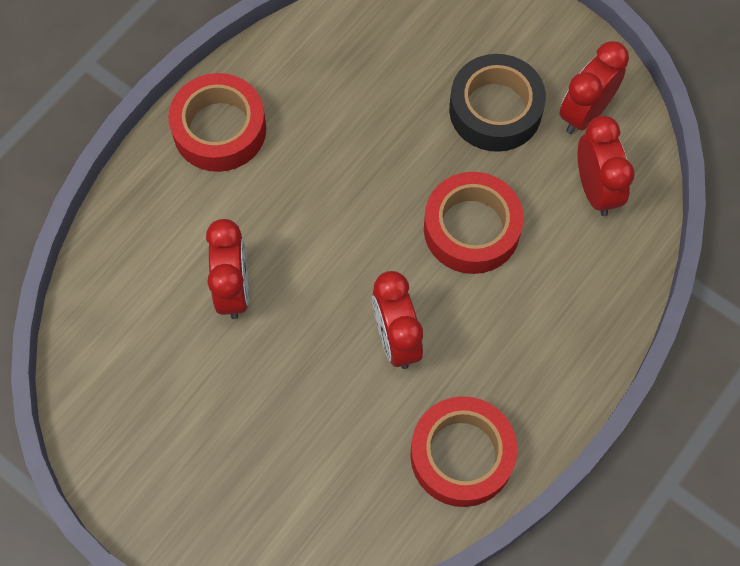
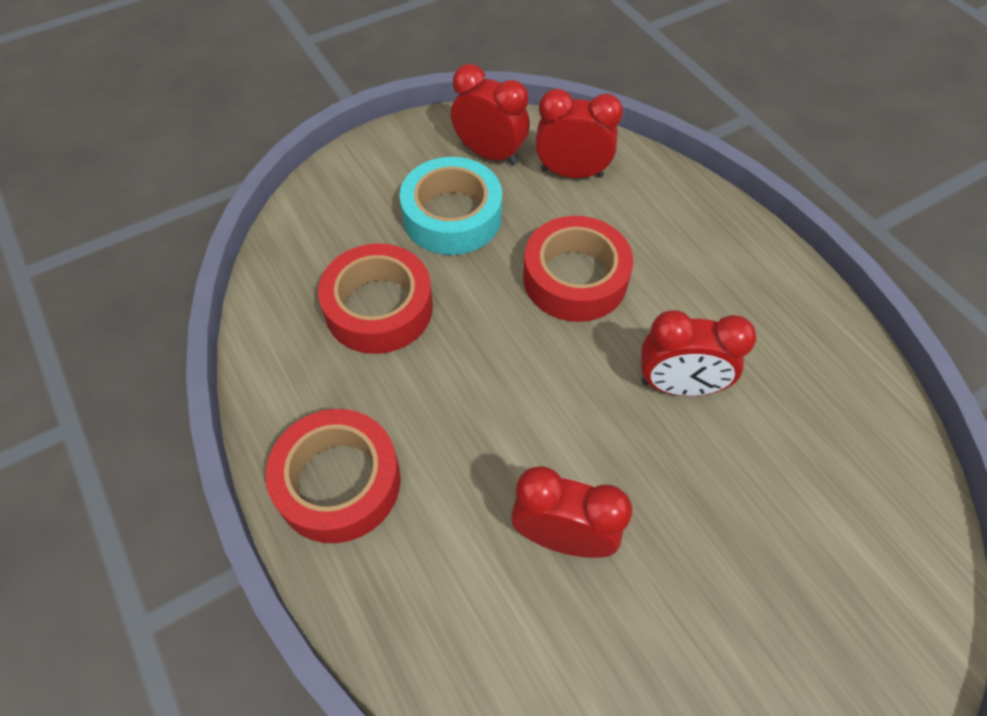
camera: 70 degrees left, 10 degrees down
(462, 455) = (825, 370): red tape -> red tape (379, 308)
(495, 110) = (452, 216): black tape -> turquoise tape
(585, 113) = (489, 154): red clock -> red clock turned 150 degrees clockwise

